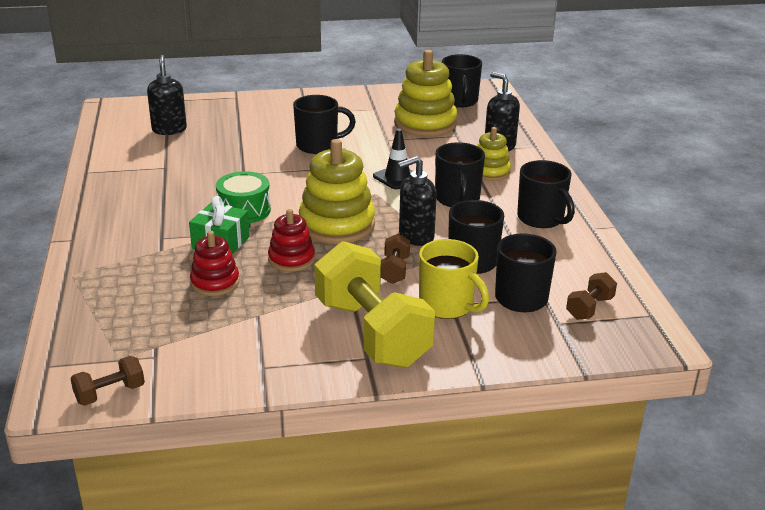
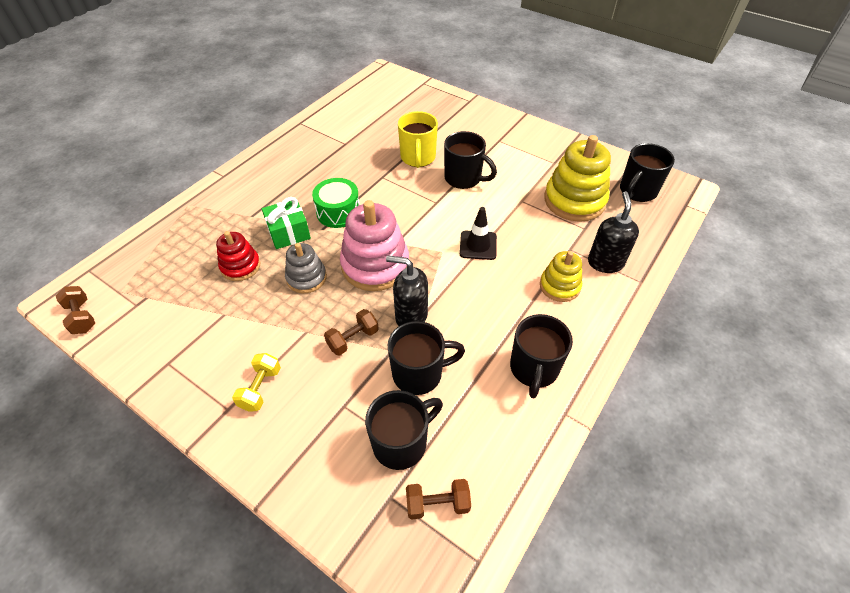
camera: 45 degrees right, 20 degrees up
(110, 393) = (82, 317): brown dumbbell -> brown dumbbell turned 45 degrees clockwise
(169, 130) = (390, 111): black soap dispenser -> none
(291, 259) = (306, 278): red stacking toy -> grey stacking toy
(337, 225) = (375, 265): yellow stacking toy -> pink stacking toy
(372, 333) = (260, 388): yellow dumbbell -> yellow dumbbell, size x0.43
(447, 306) = (339, 405): yellow mug -> yellow mug (418, 158)
(457, 199) = (493, 298): black mug -> none

